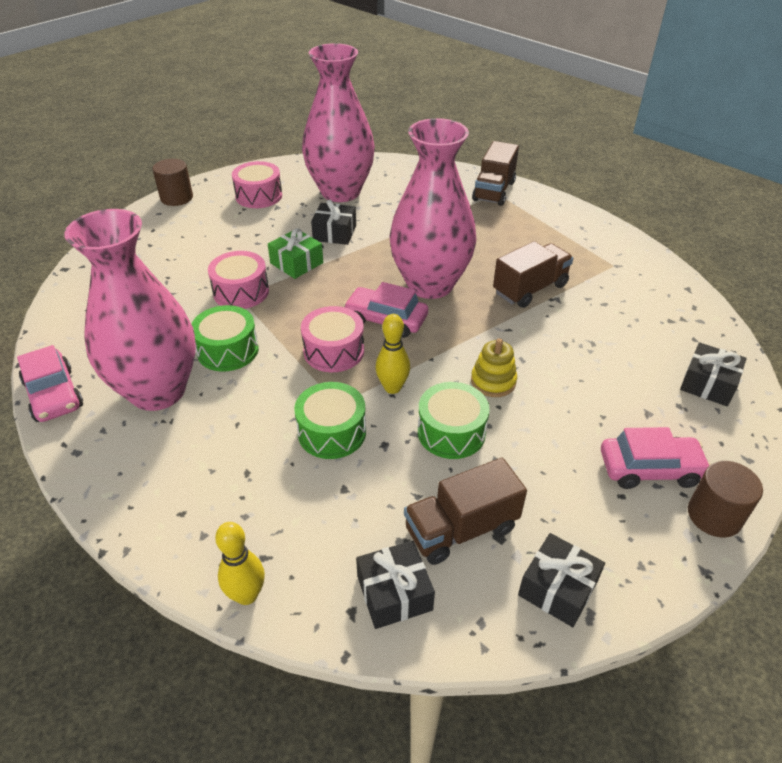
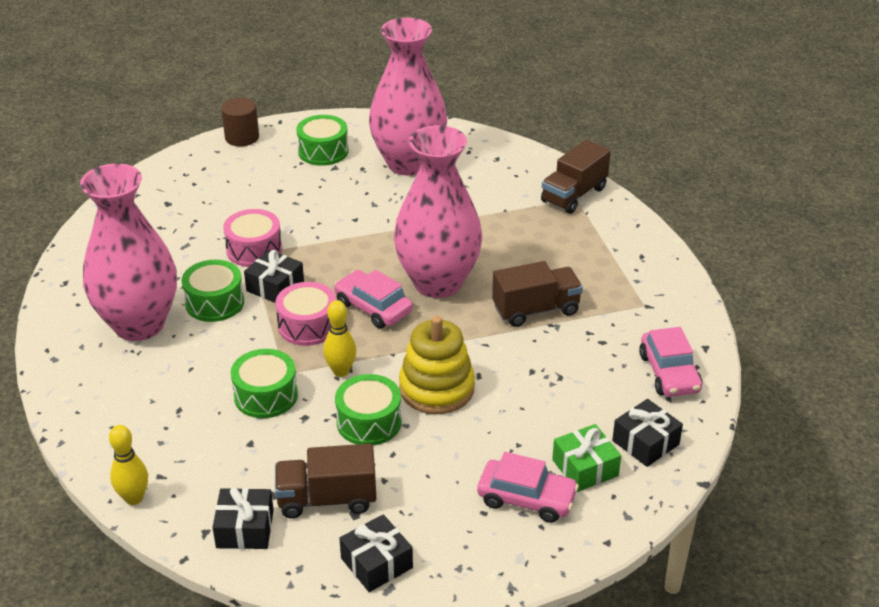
camera: 20 degrees right, 5 degrees down
(54, 395) = (55, 307): pink car -> pink car (669, 373)
(259, 196) = (323, 151): pink drum -> green drum
(296, 263) = (321, 232): green gift -> green gift (585, 468)
(334, 233) = (376, 208): black gift -> black gift (275, 287)
(493, 381) = (436, 388): yellow stacking toy -> yellow stacking toy, size x1.68
(714, 515) = (555, 550): brown cylinder -> none

